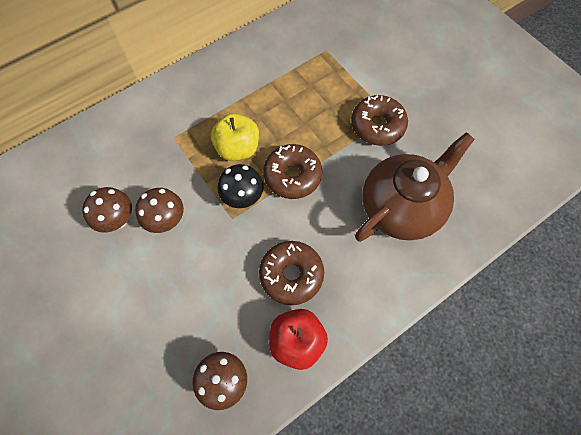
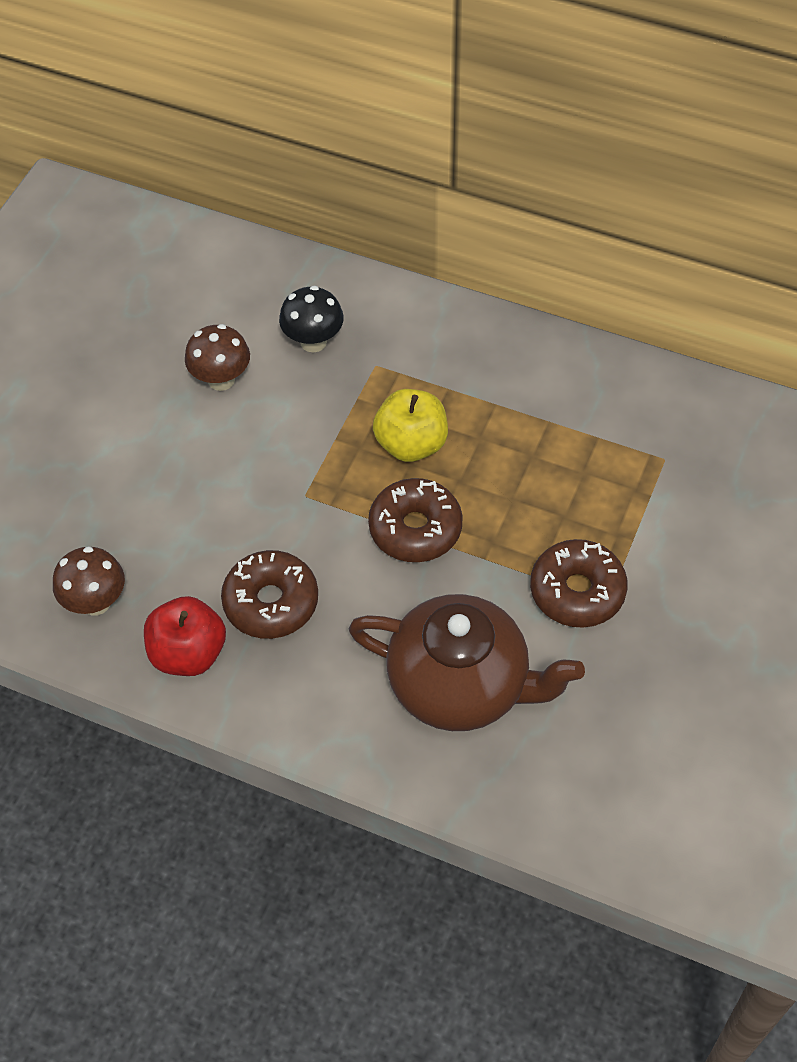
camera: 60 degrees right, 10 degrees down
(167, 220) = (254, 429): brown mushroom -> none
(243, 198) = (342, 491): black mushroom -> black mushroom (313, 342)

